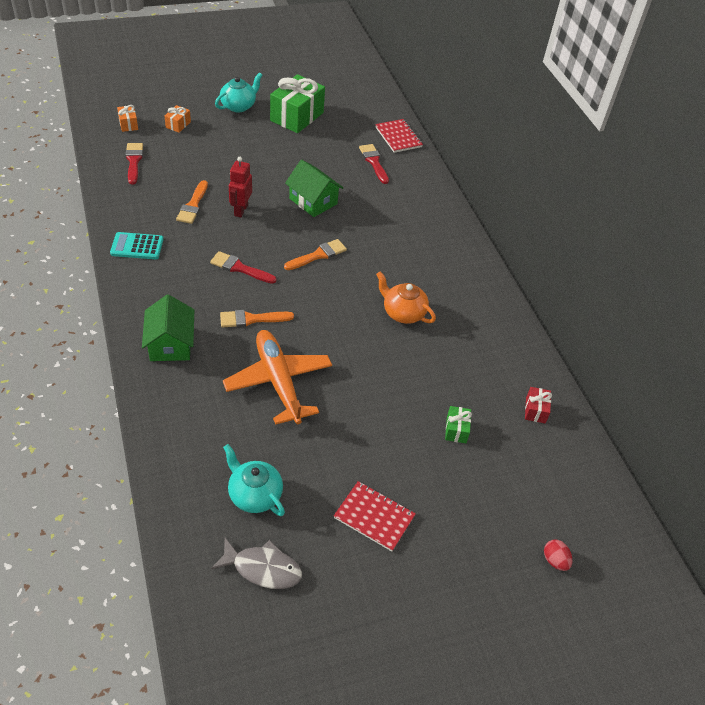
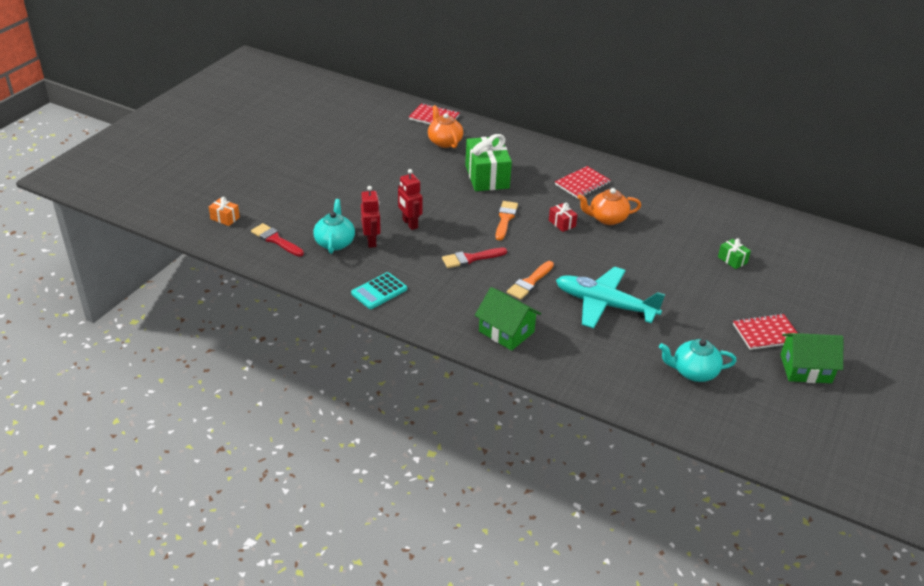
camera: 40 degrees left, 10 degrees down
(178, 125) = (265, 196): orange gift -> none
(193, 205) = (371, 241): orange brush -> red robot
(239, 106) = (289, 158): turquoise teapot -> turquoise teapot (335, 242)
(262, 568) = (759, 403): grey fish -> none
(278, 382) = (605, 305): orange plane -> turquoise plane
(297, 117) = (344, 142): green gift -> green gift (487, 177)
(313, 201) = (447, 189): green house -> green house (805, 369)
(374, 162) = (444, 142): red brush -> orange teapot
(431, 269) = (582, 184): none -> red notebook
(535, 410) = (751, 222): red gift -> red gift (562, 223)
(555, 560) = (869, 287): red egg -> none

